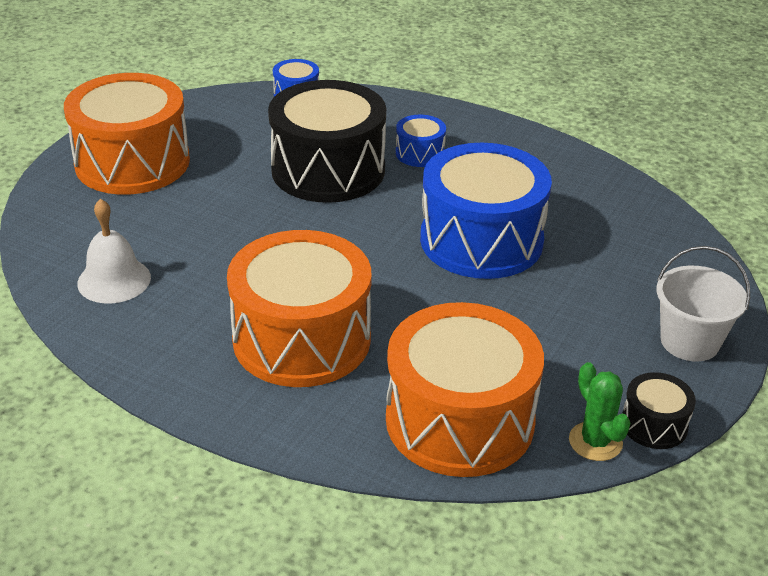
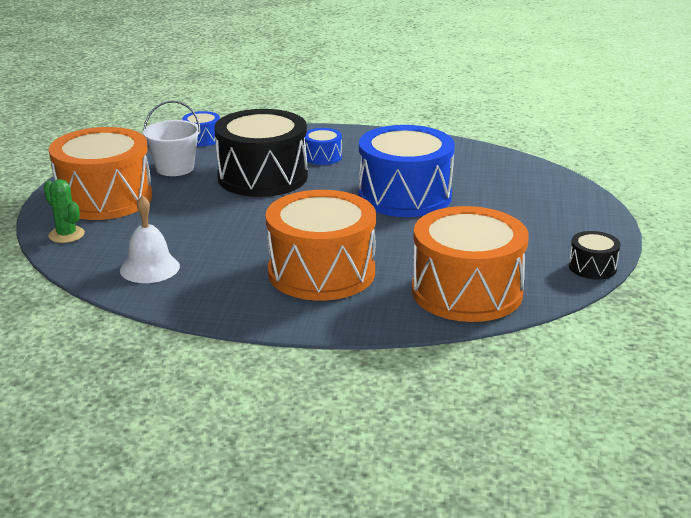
camera: 20 degrees left, 10 degrees down
(595, 442) = (562, 283): green cactus -> green cactus (66, 235)
(689, 341) = (582, 222): white bucket -> white bucket (175, 168)

